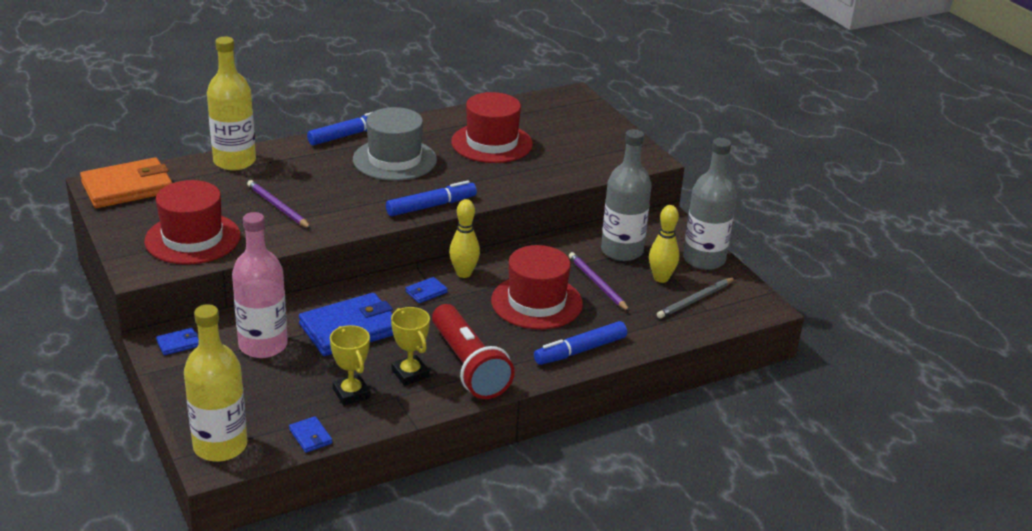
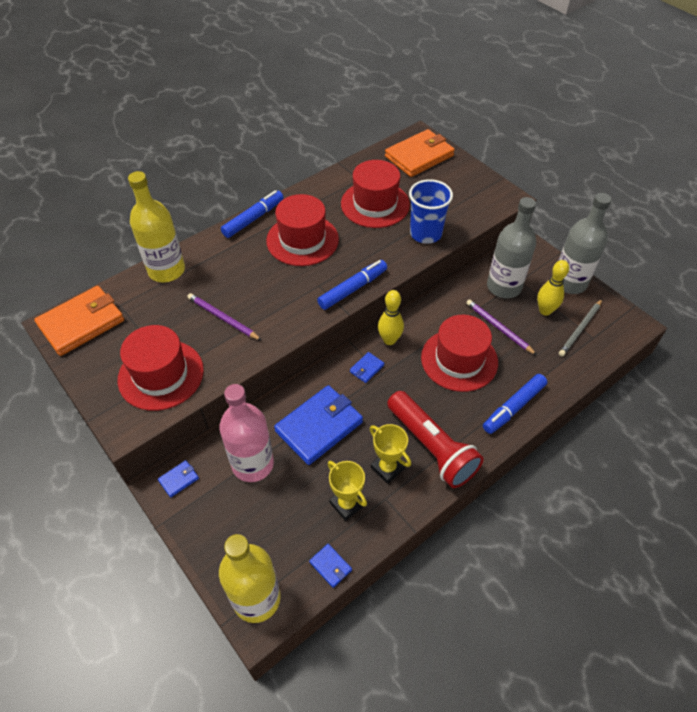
camera: 10 degrees left, 20 degrees up
(394, 160) = (302, 240): grey hat -> red hat
(537, 175) = (425, 233): none -> blue cup
(564, 111) = (419, 156): none -> orange wallet

